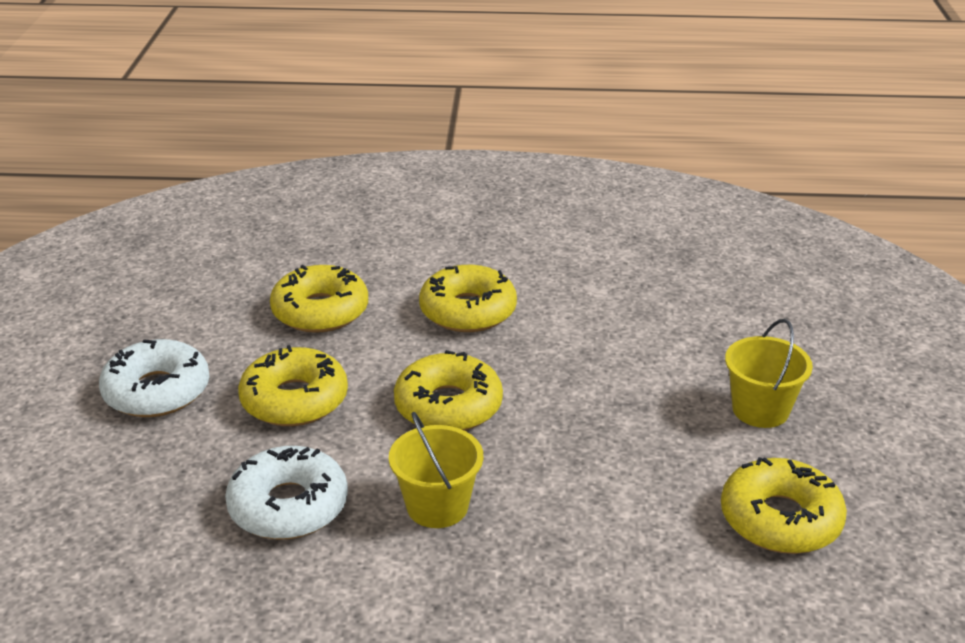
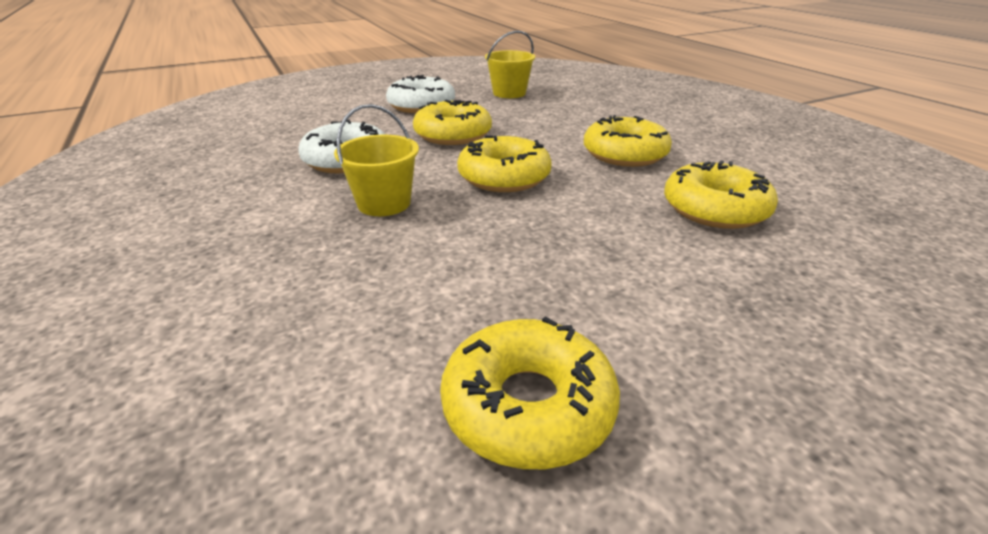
camera: 60 degrees right, 0 degrees up
(320, 311) = (550, 117): yellow donut -> yellow donut (715, 209)
(760, 410) = (713, 333): yellow bucket -> yellow bucket (509, 93)

